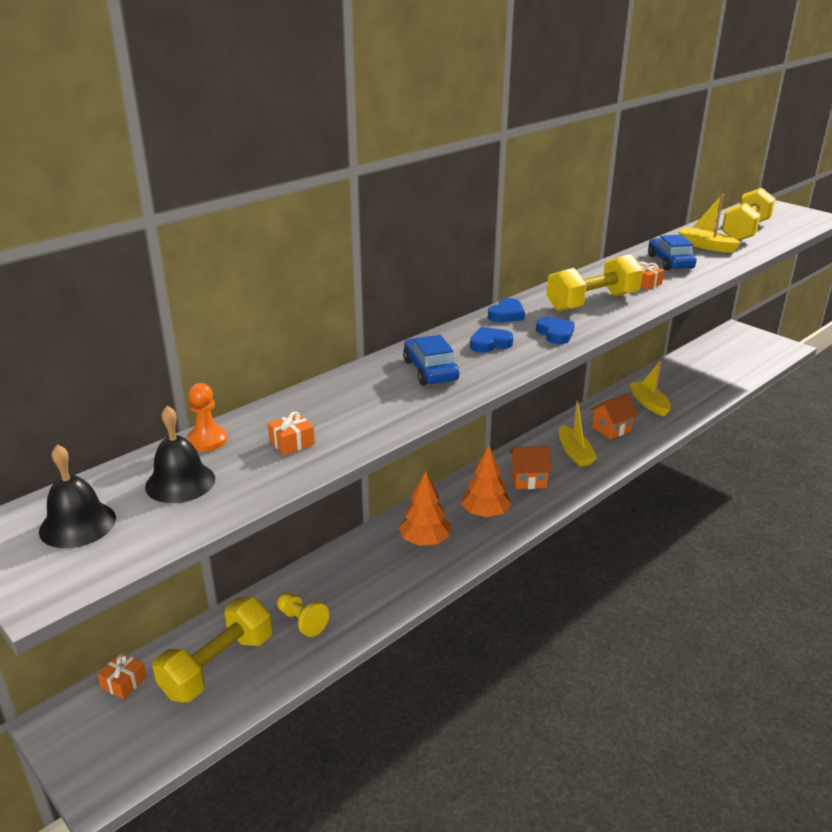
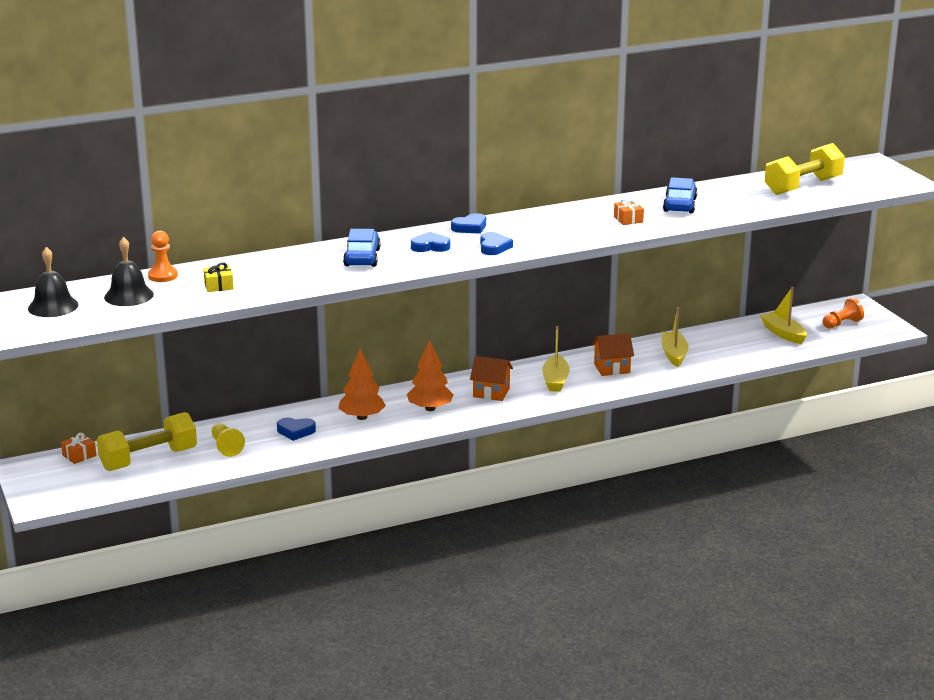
camera: 20 degrees right, 5 degrees down
(292, 442) = (219, 286): orange gift -> yellow gift
(367, 577) = (295, 431): none -> blue heart
(592, 302) = (558, 228): yellow dumbbell -> none
(706, 246) = (738, 195): yellow boat -> yellow boat (783, 334)
(746, 349) = (842, 324): none -> orange pawn

